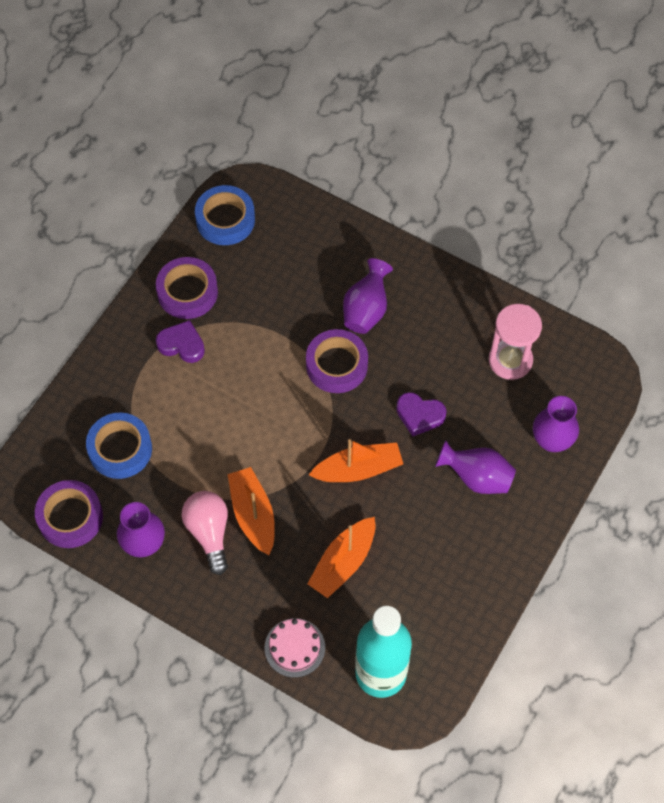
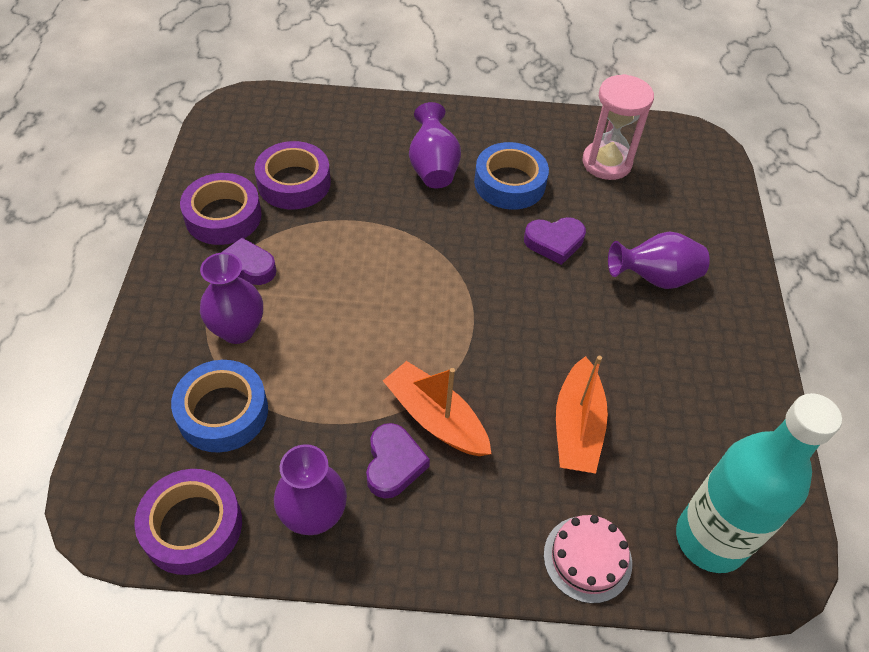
camera: 30 degrees left, 10 degrees down
(209, 533) = (393, 464): pink light bulb -> purple heart
(225, 220) = (231, 138): blue tape -> blue tape (509, 183)
(337, 365) = (435, 227): purple tape -> purple tape (294, 183)
(358, 469) = (526, 320): orange boat -> none
(552, 440) = (700, 216): purple vase -> purple vase (237, 330)

